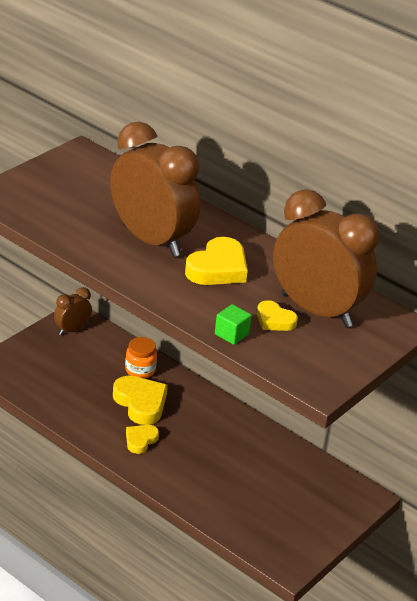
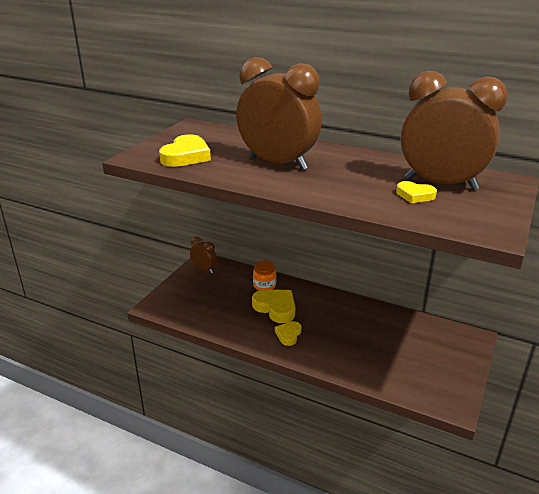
camera: 10 degrees left, 5 degrees down
(72, 330) = (204, 269): brown clock -> brown clock turned 90 degrees clockwise
(218, 268) = (342, 171): yellow heart -> yellow heart (186, 156)
(231, 334) = (389, 211): green cube -> none

